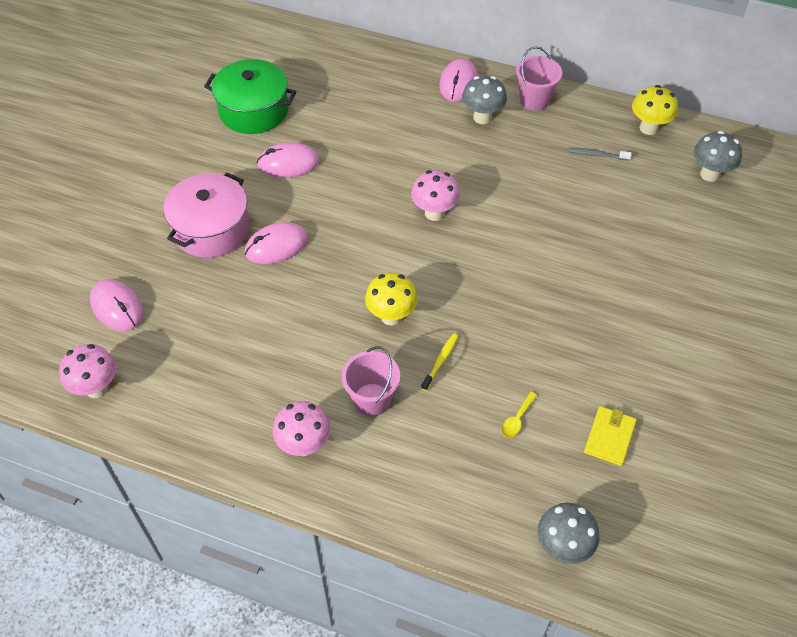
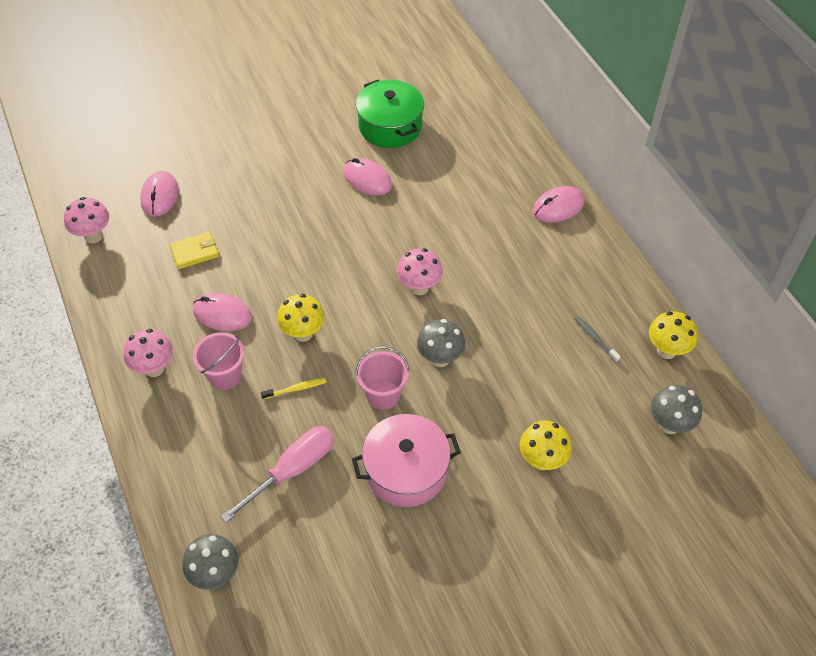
camera: 45 degrees right, 0 degrees up
(211, 229) = (268, 188): pink pot -> pink pot (406, 470)
(276, 246) = (292, 229): pink mouse -> pink mouse (222, 314)
(482, 117) = (542, 245): grey mushroom -> grey mushroom (440, 358)
(517, 419) = (293, 469): yellow spoon -> pink screwdriver
(534, 100) = (601, 261): pink bucket -> pink bucket (383, 395)
(609, 437) = (336, 537): yellow wallet -> yellow wallet (195, 252)
(668, 263) = (542, 460): none -> yellow mushroom

